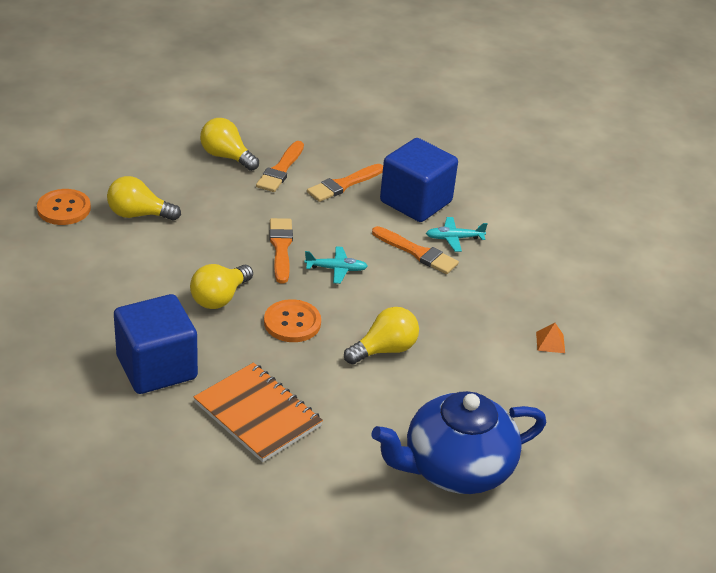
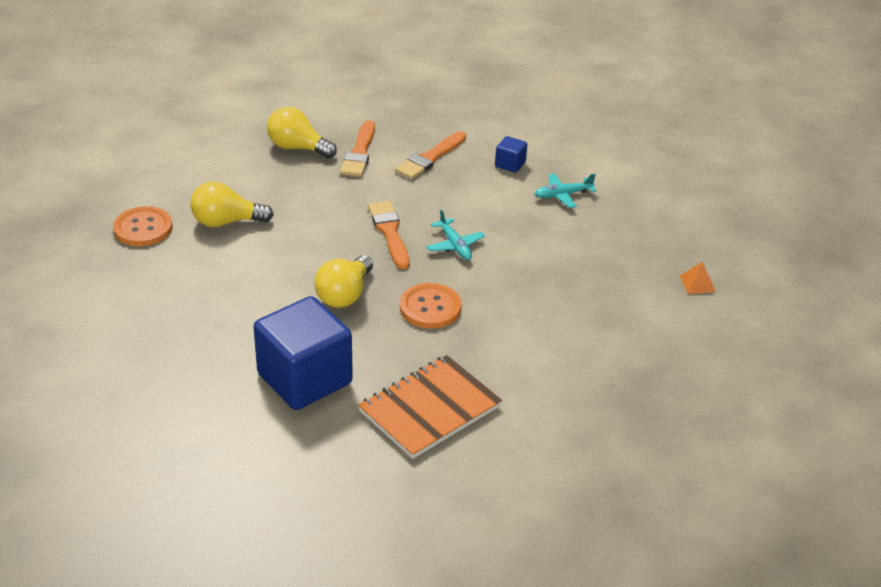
camera: 10 degrees left, 0 degrees up
(258, 414) = (429, 409): orange notebook -> orange notebook turned 75 degrees counterclockwise
(336, 269) = (455, 245): turquoise plane -> turquoise plane turned 75 degrees clockwise
(384, 350) = (535, 319): yellow light bulb -> none
(415, 202) = (510, 164): blue cube -> blue cube, size x0.42
(417, 252) = (531, 215): orange brush -> none
(455, 468) = (652, 427): blue teapot -> none

